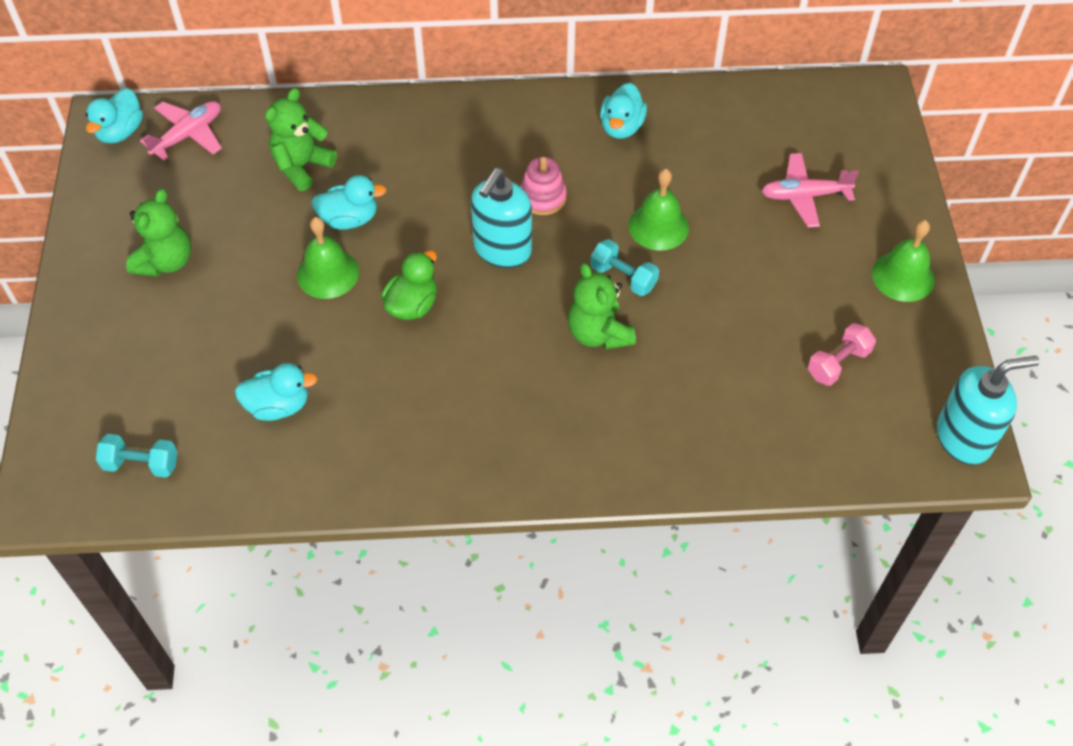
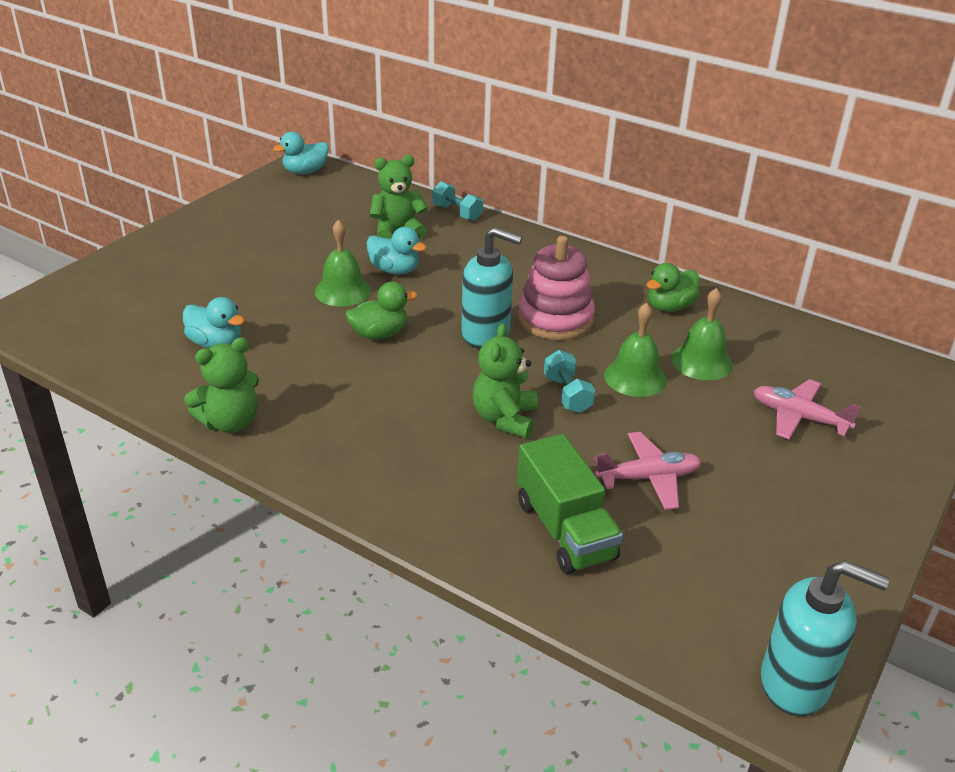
camera: 35 degrees right, 20 degrees down
(141, 464) = (91, 330): turquoise dumbbell -> turquoise dumbbell (457, 213)
(166, 261) = (248, 240): green teddy bear -> green teddy bear (230, 422)
(188, 135) = (344, 189): pink plane -> pink plane (648, 478)
(502, 250) = (486, 334): turquoise soap dispenser -> turquoise soap dispenser turned 135 degrees counterclockwise
(542, 197) = (555, 319): pink stacking toy -> pink stacking toy, size x1.66
(621, 127) = (670, 307): turquoise duck -> green duck
(732, 412) = (565, 530): none -> green truck
(838, 363) = (710, 549): pink dumbbell -> none
(903, 276) = (849, 519): green bell -> green bell (701, 362)

